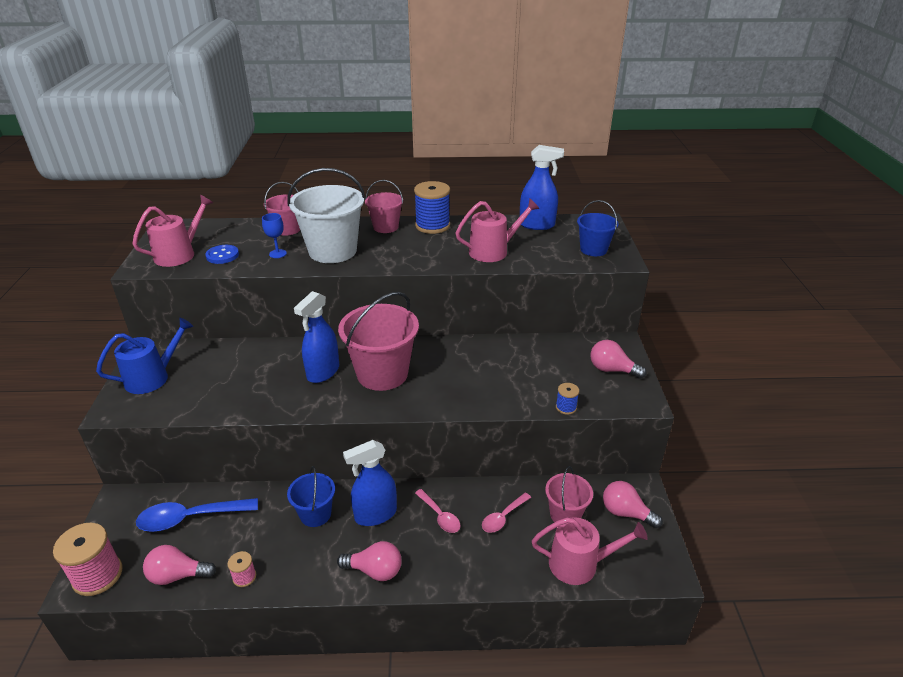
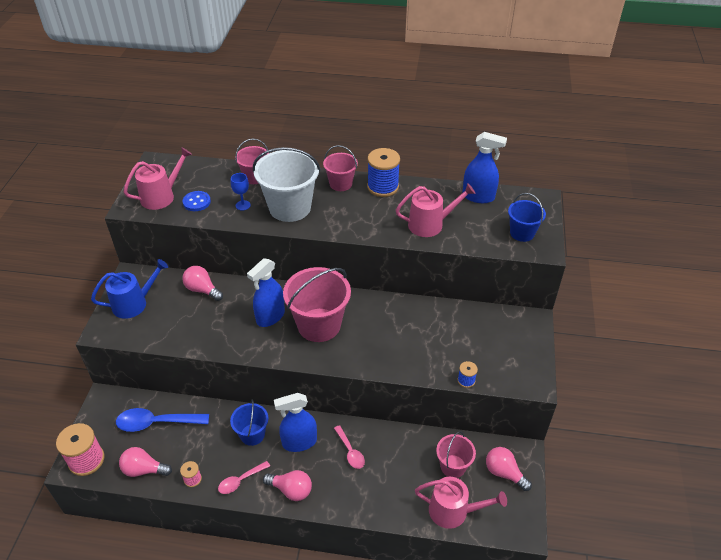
camera: 10 degrees right, 10 degrees up
(503, 517) = (401, 461): pink spoon -> pink spoon (240, 481)
(612, 370) = (517, 348): pink light bulb -> pink light bulb (202, 290)

